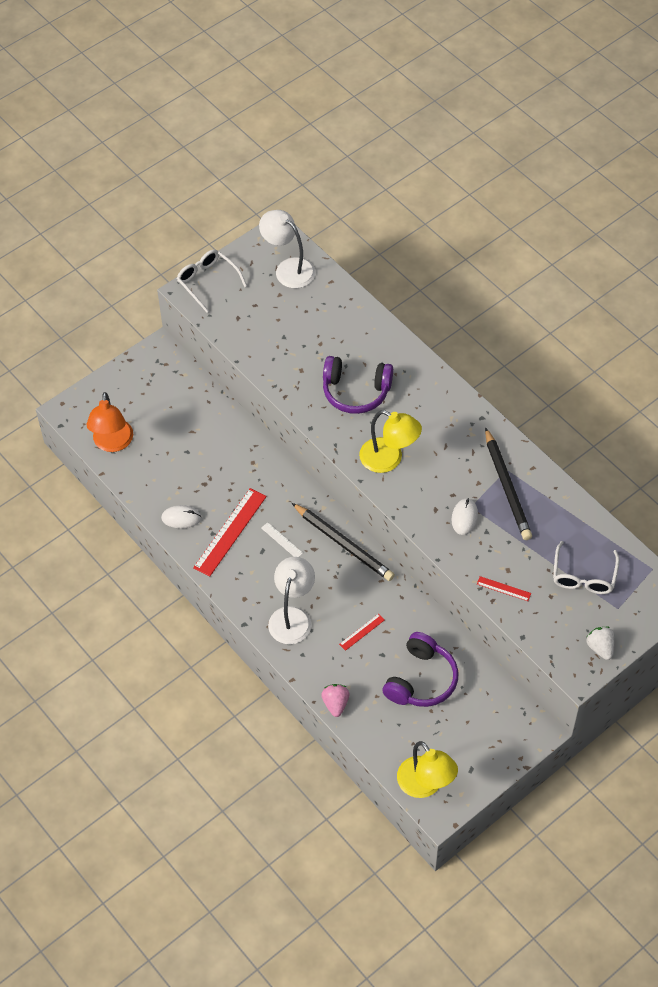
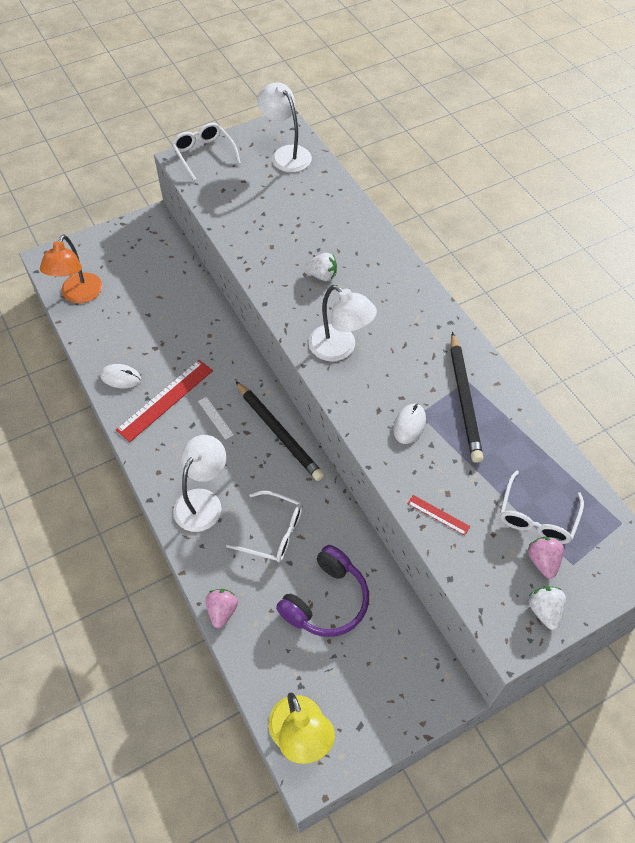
camera: 10 degrees right, 0 degrees up
(356, 391) = (322, 275): purple headphones -> white strawberry
(362, 632) = (273, 532): red ruler -> white glasses
(389, 459) = (340, 349): yellow lamp -> white lamp
(593, 610) = (543, 561): none -> pink strawberry

